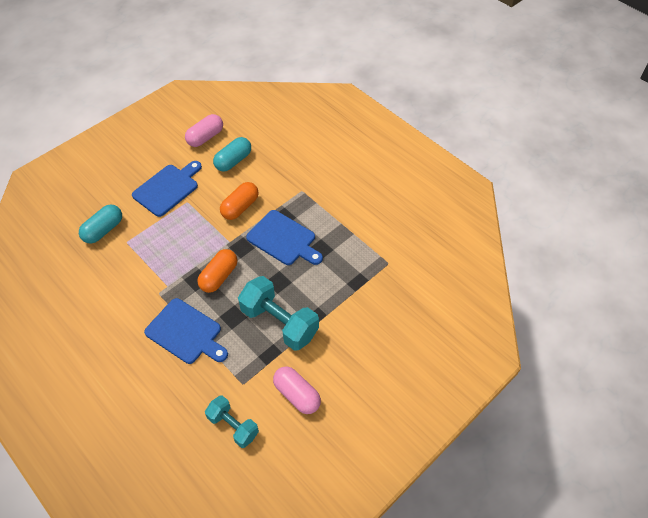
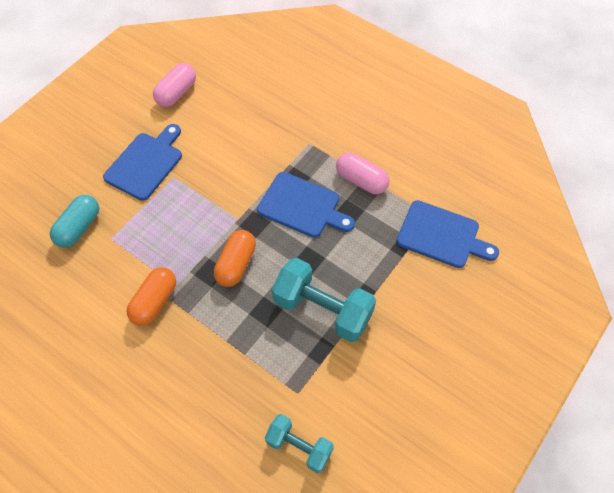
camera: 10 degrees left, 5 degrees up
(186, 333) = (213, 341): blue cutting board -> blue cutting board (442, 235)
(233, 161) = (218, 118): turquoise capsule -> none
(240, 207) = (240, 174): orange capsule -> orange capsule (154, 302)
(297, 395) = (365, 395): pink capsule -> pink capsule (361, 181)

